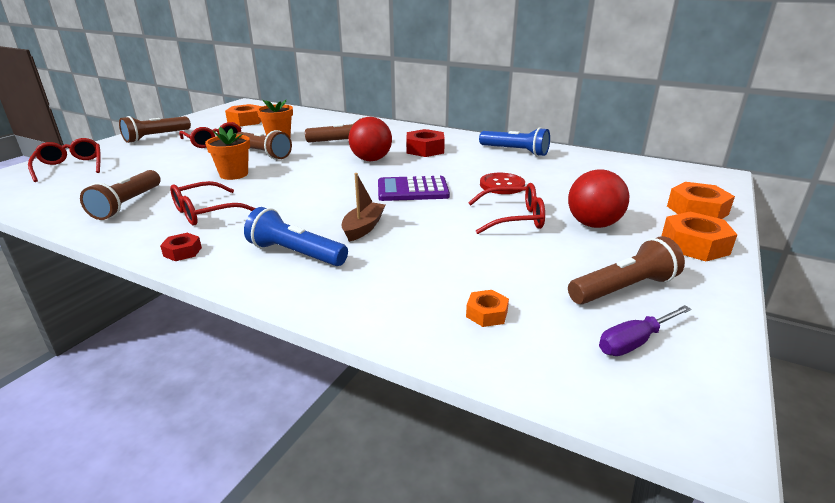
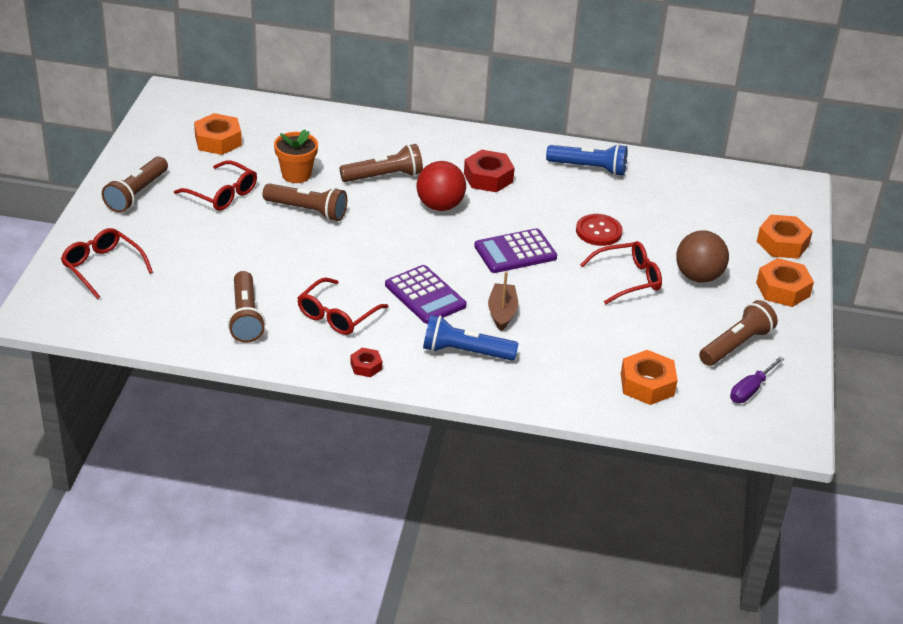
camera: 20 degrees left, 10 degrees up
(234, 174) = (309, 253): orange flower pot -> none
(301, 208) = (425, 295): none -> purple calculator
(487, 314) = (647, 384): orange nut -> orange nut, size x1.80
(593, 224) = (698, 277): red ball -> brown ball

